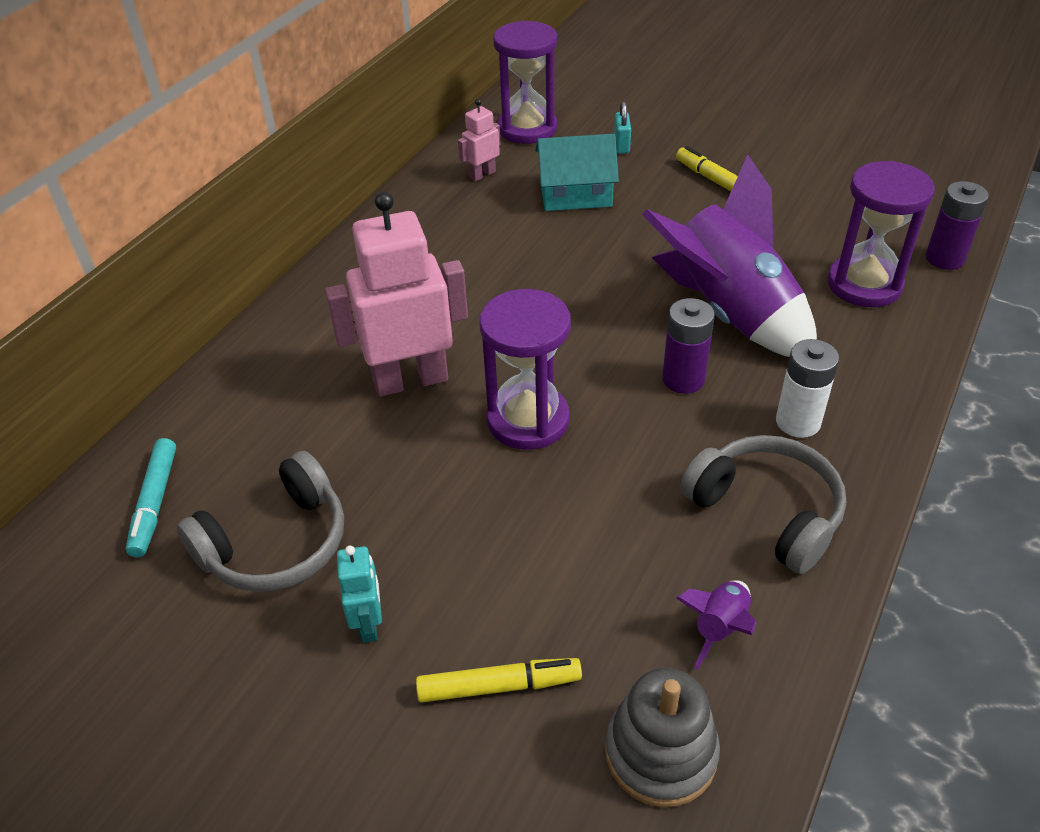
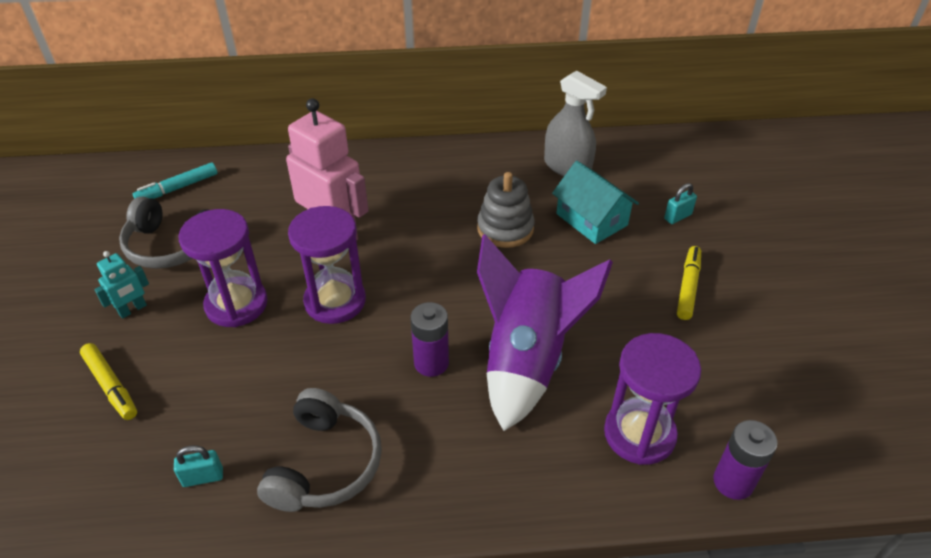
camera: 55 degrees right, 0 degrees up
(482, 174) = (567, 167): pink robot -> grey spray bottle
(527, 128) = (644, 162): purple hourglass -> purple hourglass (236, 304)
(660, 753) = (89, 485): grey stacking toy -> grey stacking toy (505, 228)
(719, 628) = (203, 477): purple rocket -> turquoise padlock
(798, 422) = (432, 449): white battery -> none

